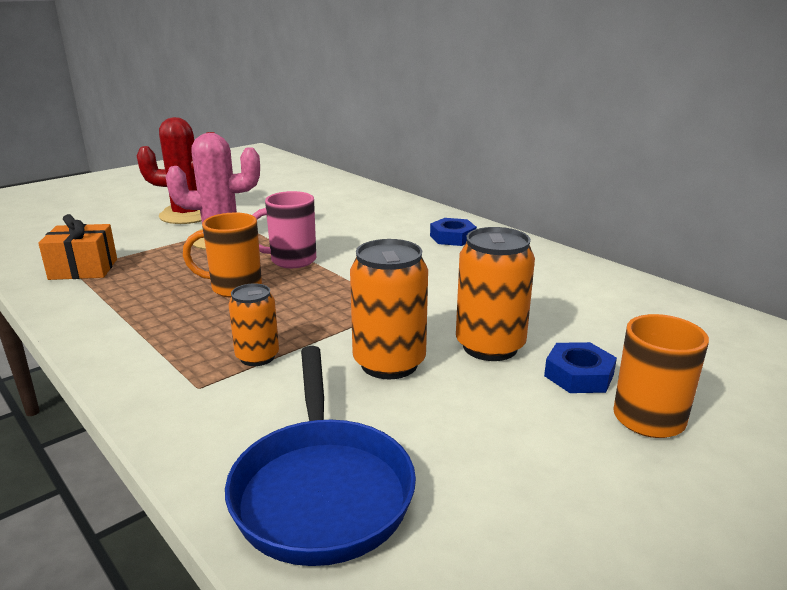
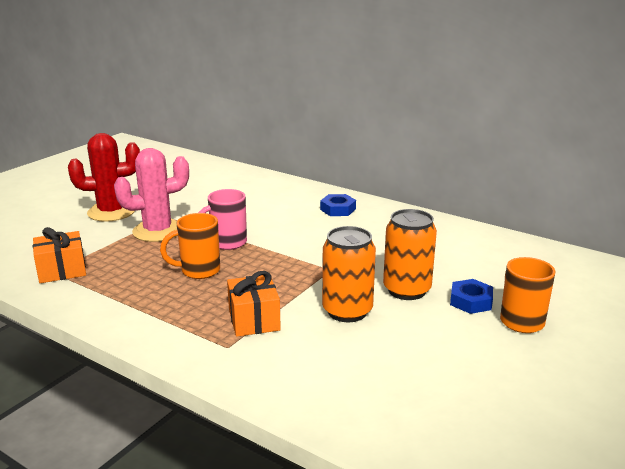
camera: 15 degrees left, 0 degrees up
(257, 357) = (254, 320): orange can -> orange gift
(321, 489) = (352, 395): blue pan -> none

